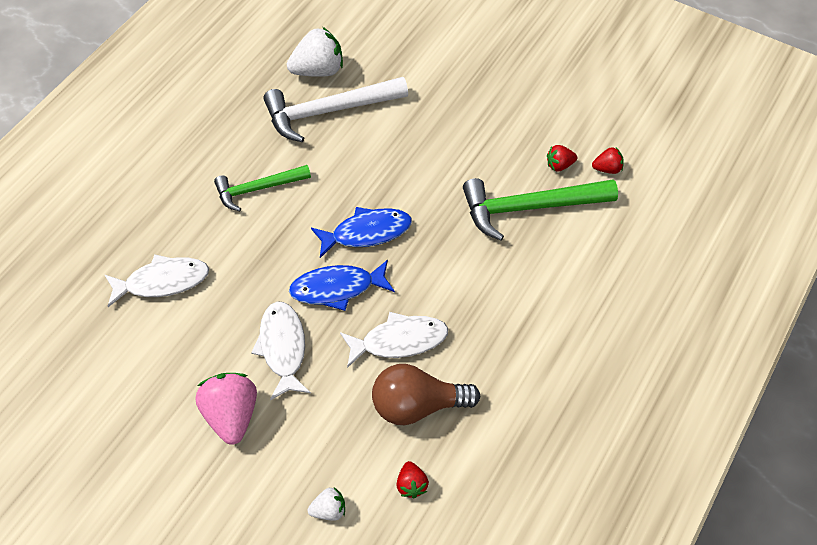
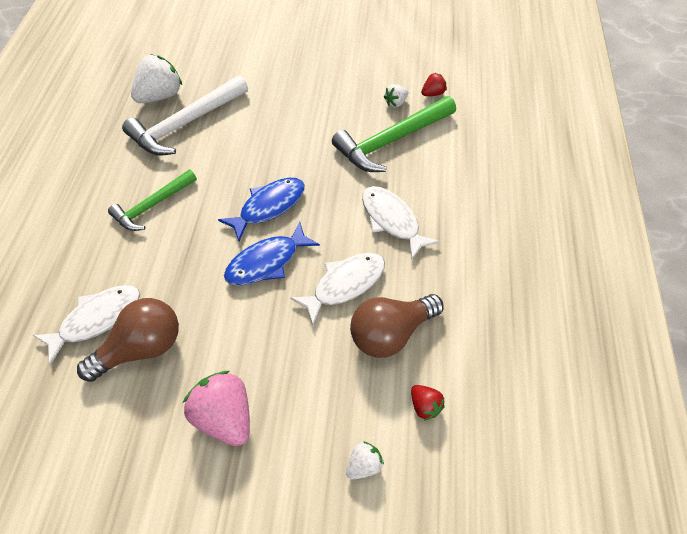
camera: 25 degrees left, 0 degrees up
(189, 324) = (142, 348): none -> brown light bulb
(283, 348) = (243, 333): white fish -> white fish (392, 220)
(559, 165) = (395, 103): red strawberry -> white strawberry

